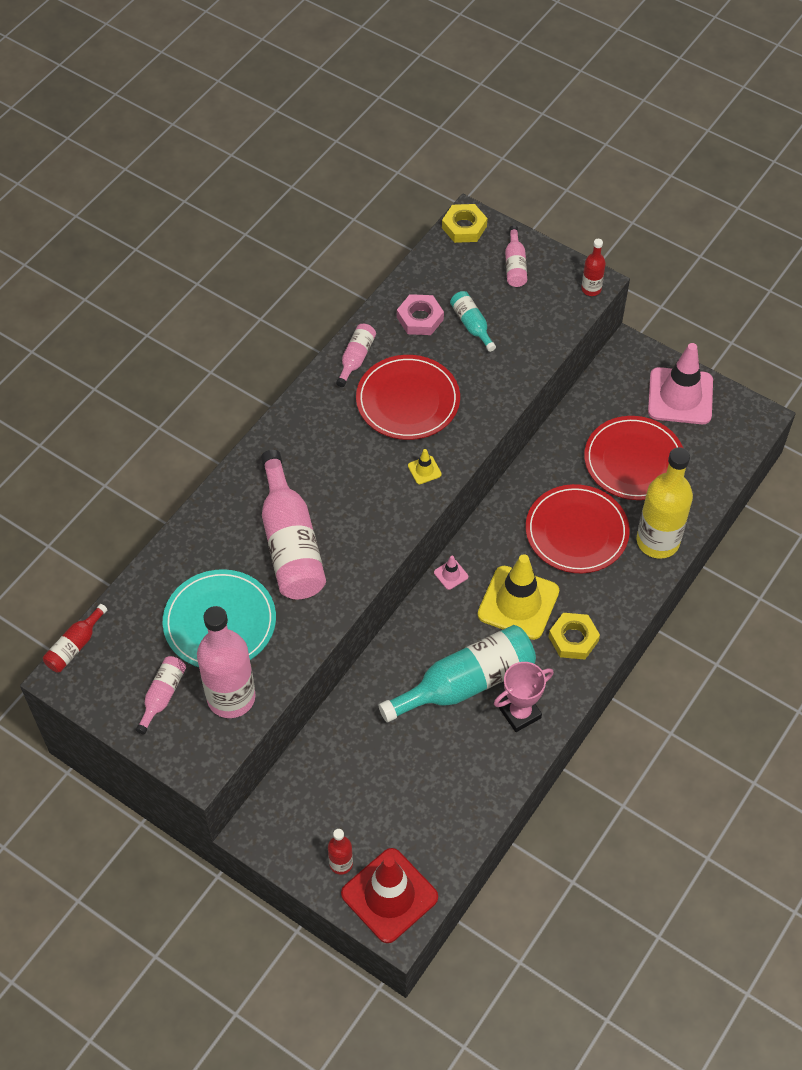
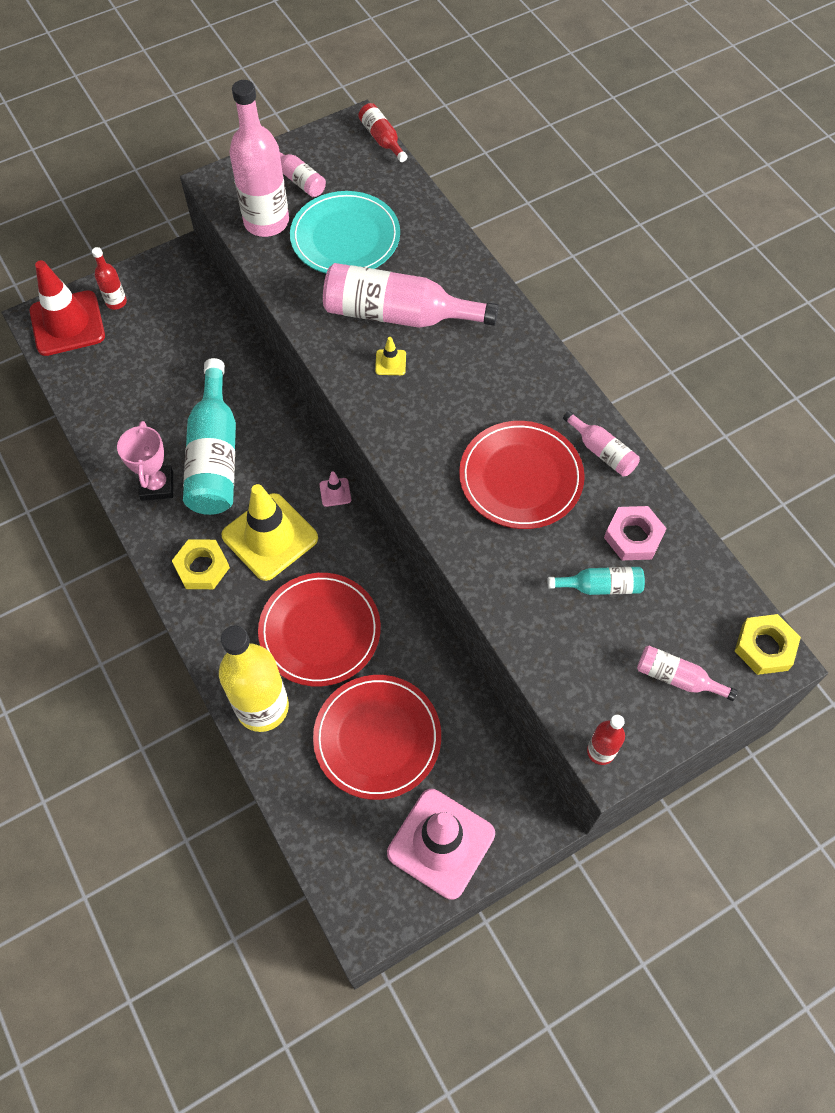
camera: 115 degrees right, 5 degrees up
(424, 470) = (422, 456): yellow traffic cone -> yellow traffic cone (390, 362)

